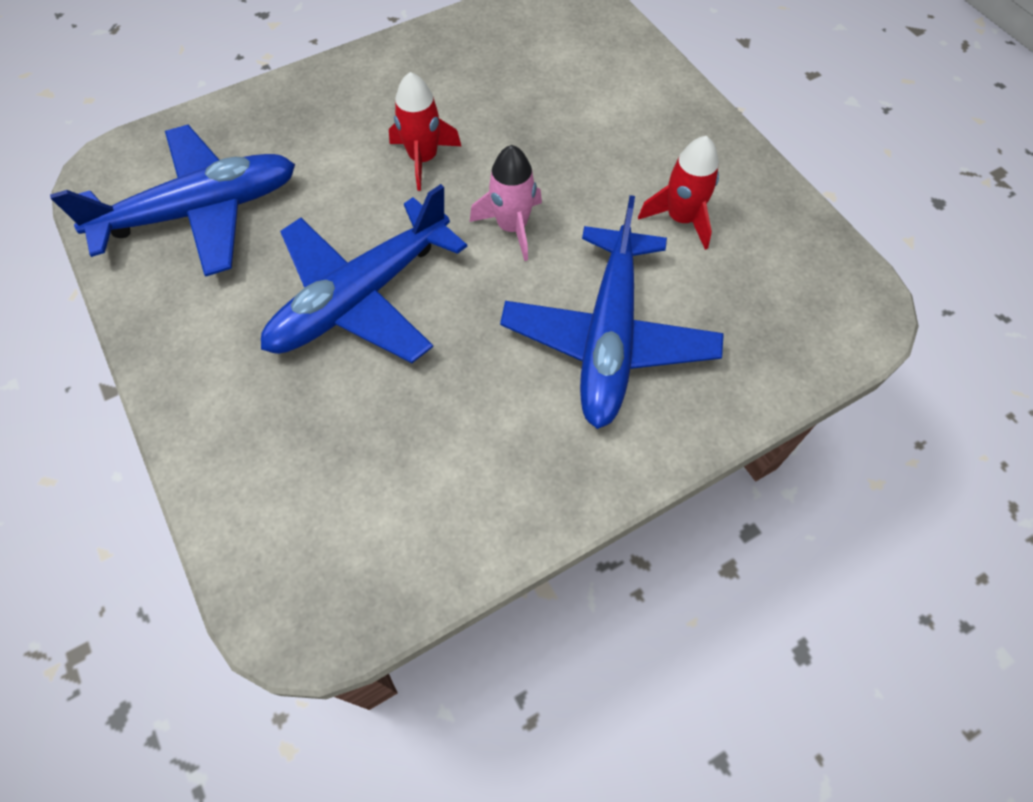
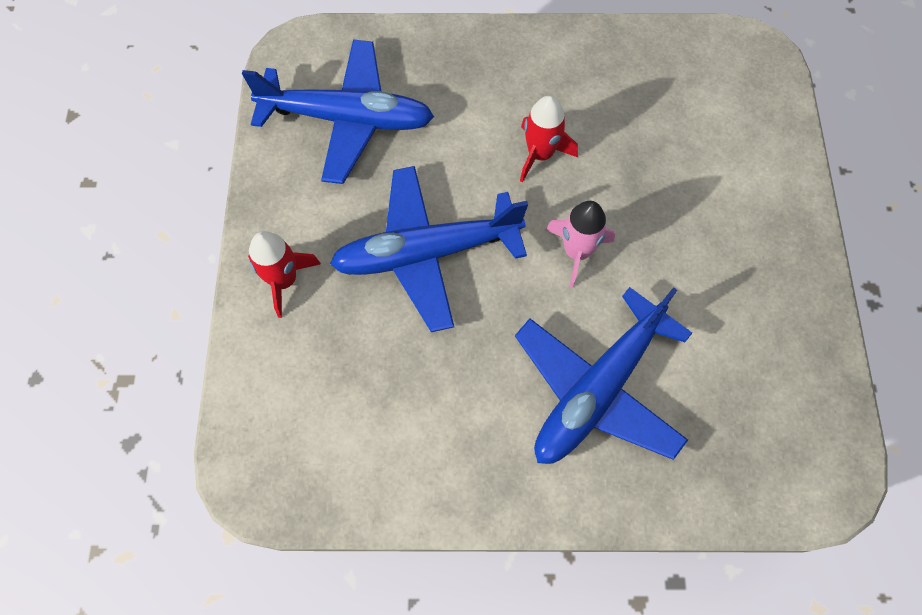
camera: 30 degrees right, 5 degrees up
(681, 219) = (723, 316): red rocket -> red rocket (284, 280)

